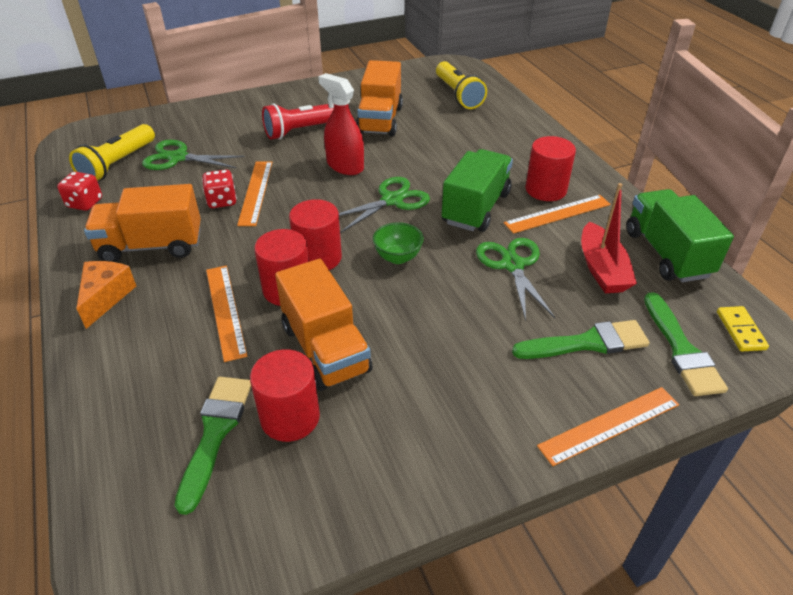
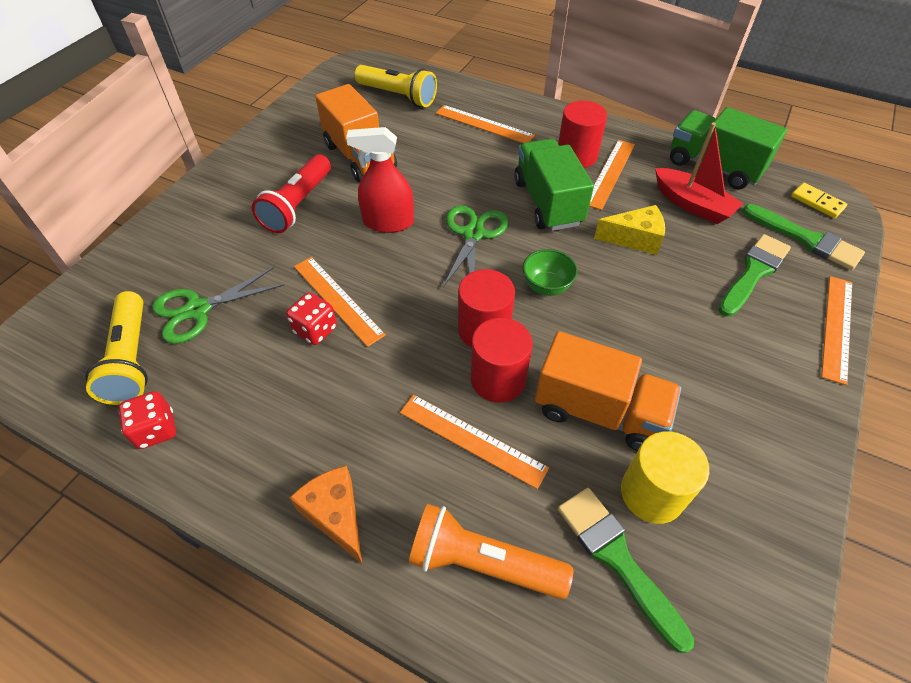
camera: 40 degrees left, 10 degrees up
(141, 375) = (483, 562): none -> orange flashlight
(152, 246) = (307, 426): orange truck -> none
(290, 417) = (652, 493): red cylinder -> yellow cylinder
(498, 138) = (484, 124): none -> orange ruler
(512, 265) = (634, 239): green scissors -> yellow cheese

